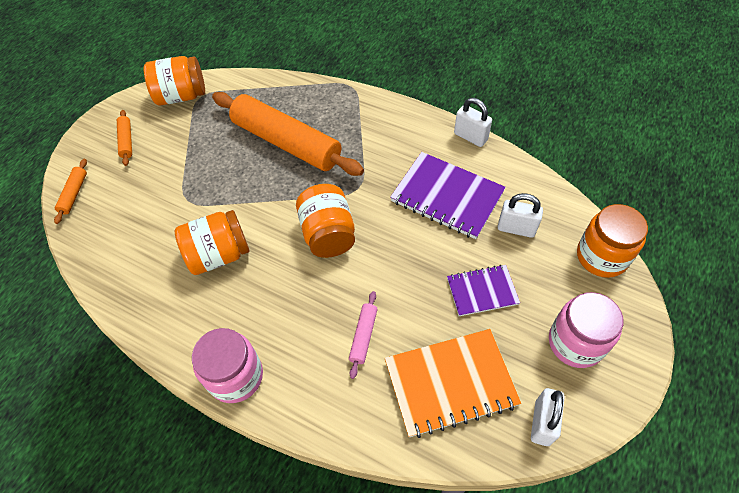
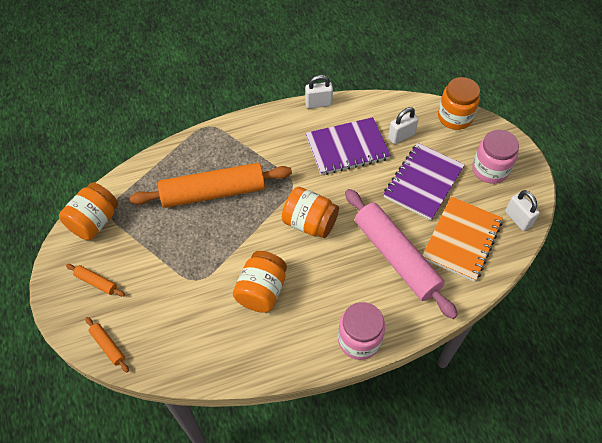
camera: 50 degrees left, 0 degrees up
(363, 336) = (396, 257): pink rolling pin -> pink rolling pin, size x2.46
(482, 291) = (423, 182): purple notebook -> purple notebook, size x1.68

